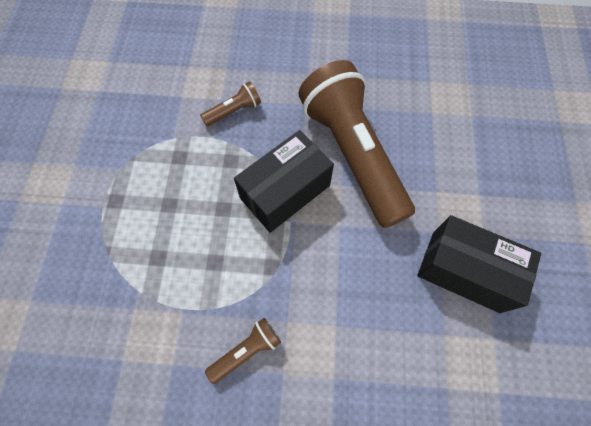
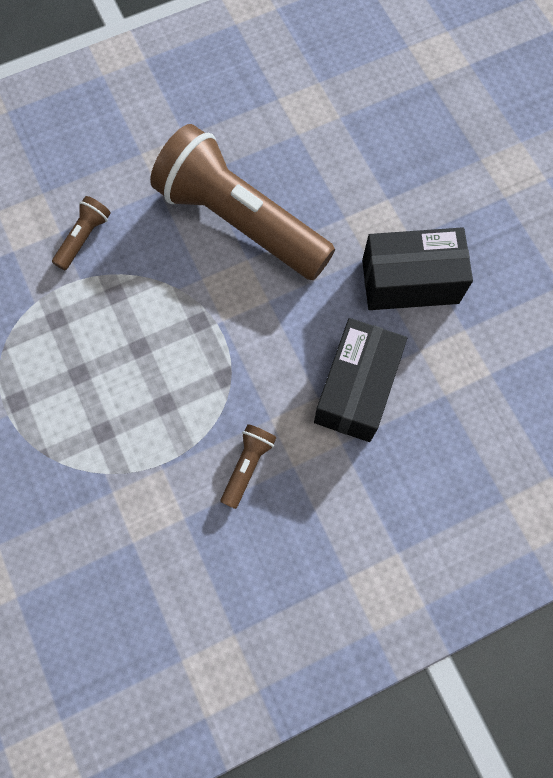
camera: 30 degrees left, 5 degrees up
(285, 192) = (193, 296): black box -> black box (356, 389)

